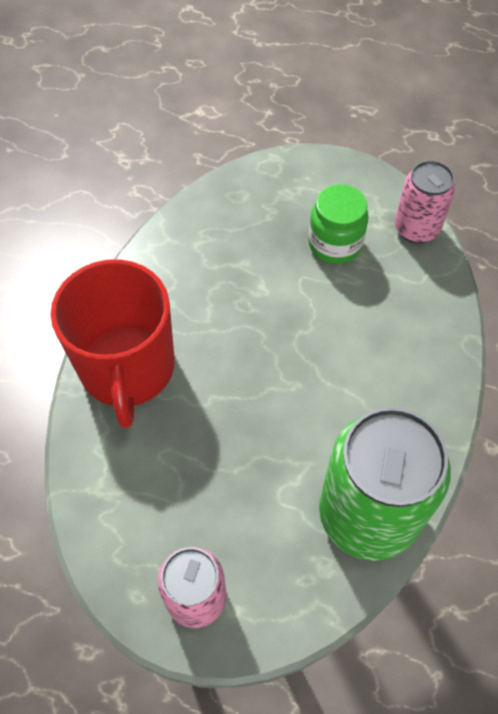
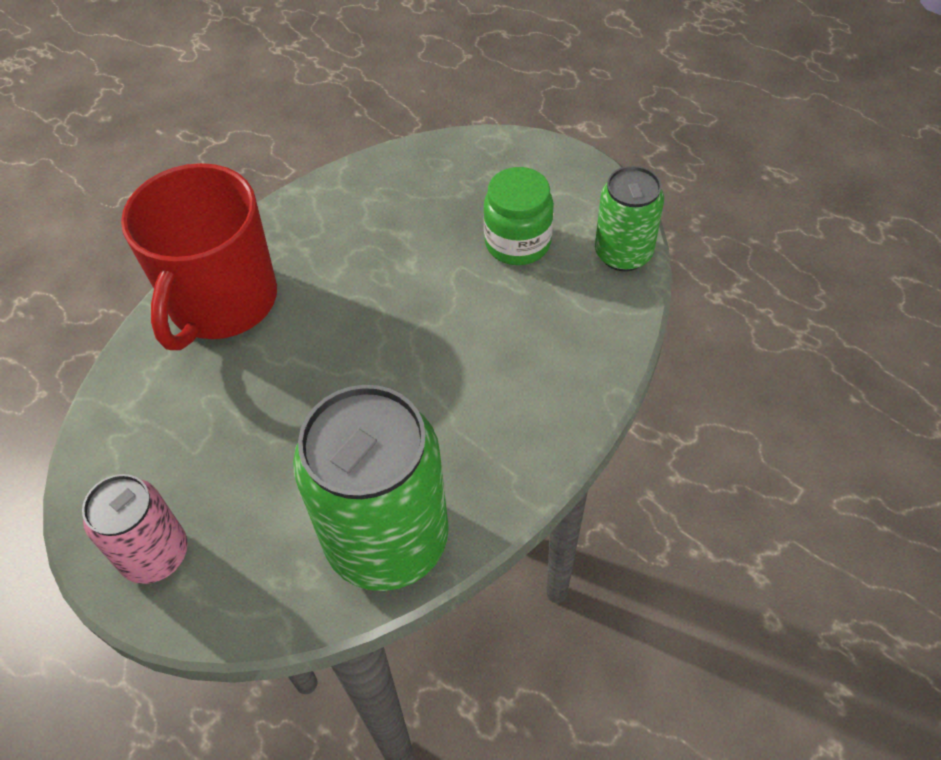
camera: 25 degrees right, 5 degrees down
(416, 228) = (623, 253): pink can -> green can

